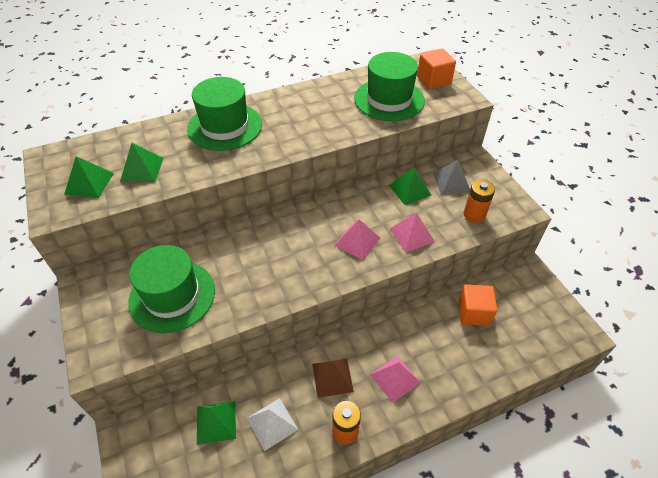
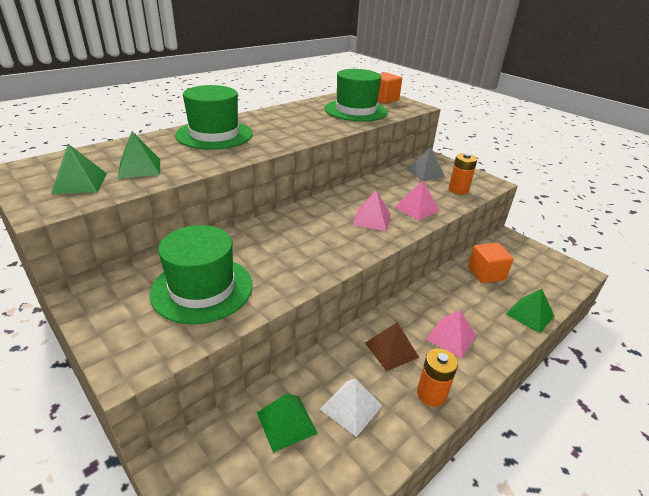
camera: 20 degrees left, 15 degrees down
(409, 190) = (394, 181): green pyramid -> green pyramid (530, 315)

